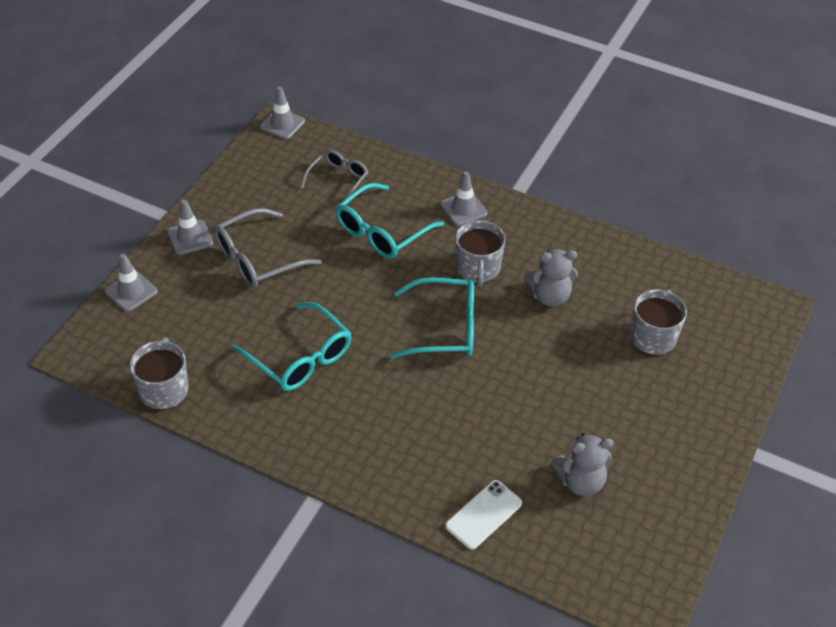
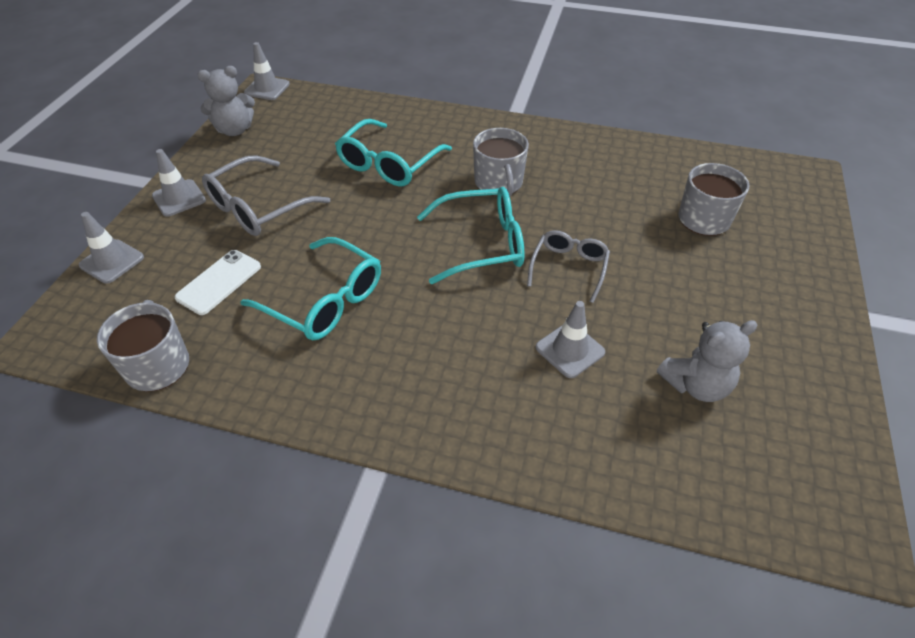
camera: 10 degrees left, 0 degrees up
(338, 180) = (333, 126): grey glasses -> grey glasses (569, 268)
(463, 209) = (467, 134): grey traffic cone -> grey traffic cone (570, 350)
(483, 514) = (597, 449): white phone -> white phone (219, 282)
(549, 296) = (582, 197): grey teddy bear -> grey teddy bear (235, 130)

